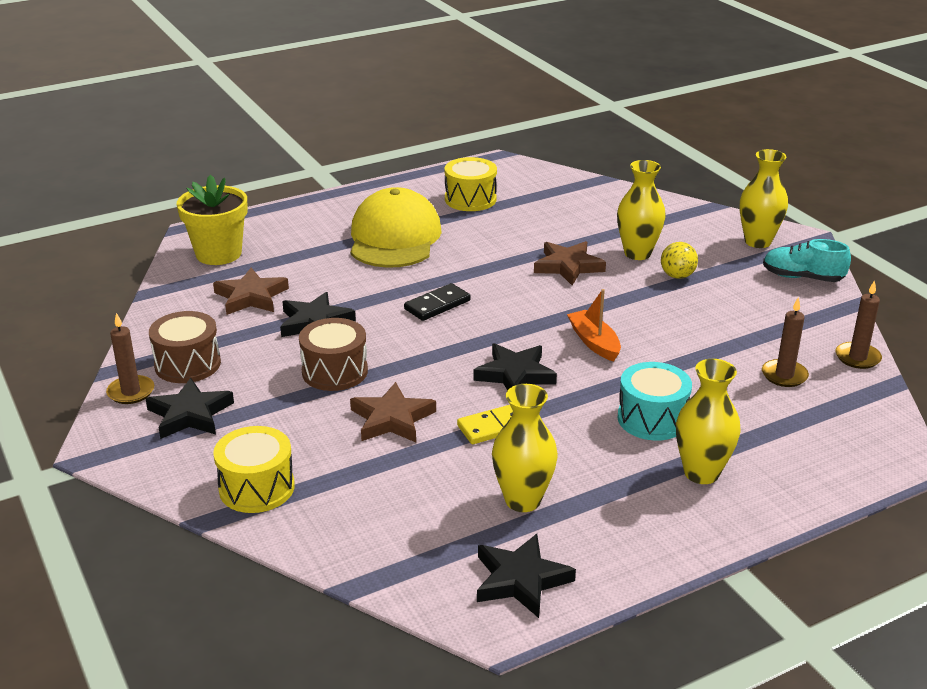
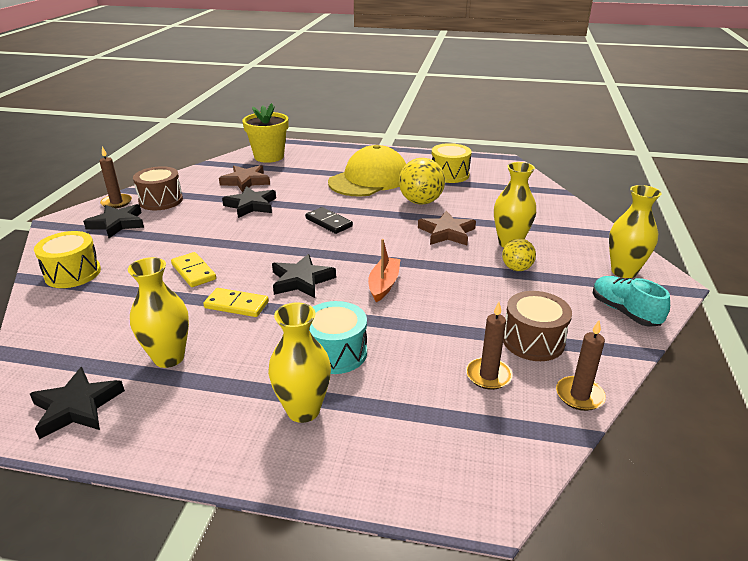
camera: 40 degrees right, 0 degrees up
(335, 371) = (214, 233): brown drum -> brown drum (533, 341)
(392, 419) = (193, 272): brown star -> yellow domino
(437, 305) = (329, 222): black domino -> black domino turned 45 degrees clockwise
(491, 243) = (420, 202): none -> yellow ball

